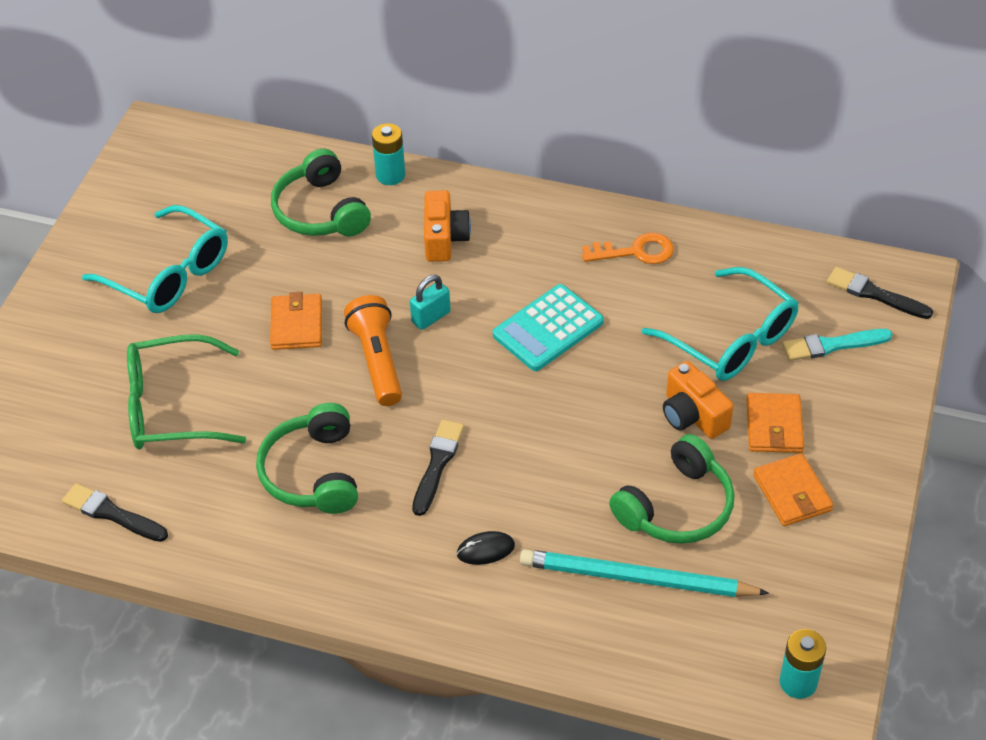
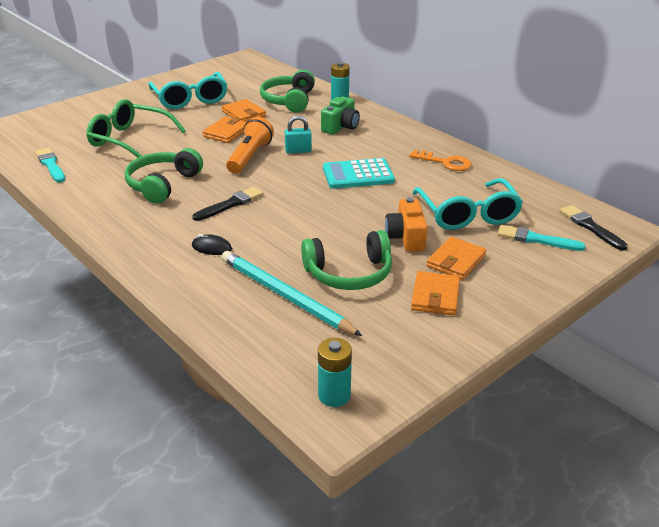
camera: 30 degrees right, 15 degrees down
(112, 513) = (51, 165): black brush -> turquoise brush
(282, 272) = (244, 114): none -> orange wallet
(444, 238) = (341, 127): orange camera -> green camera

